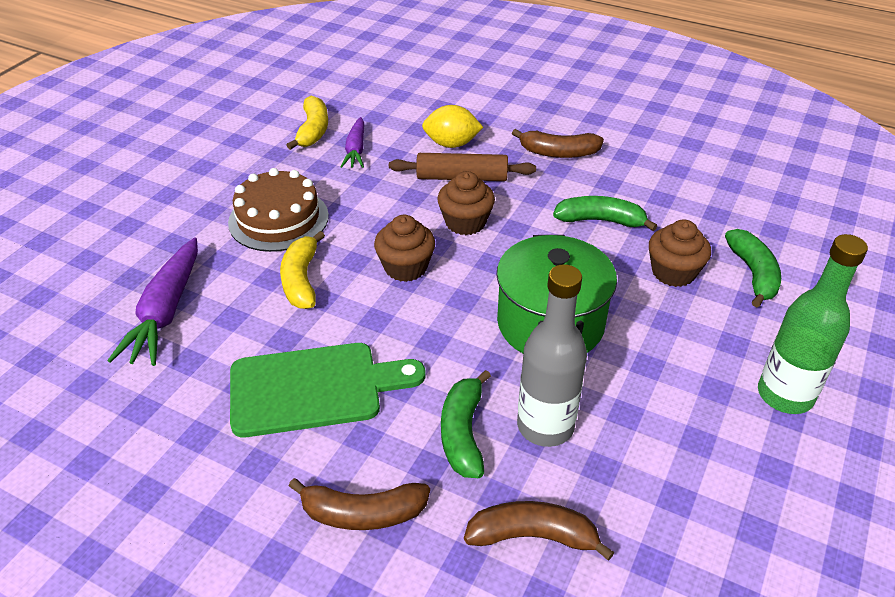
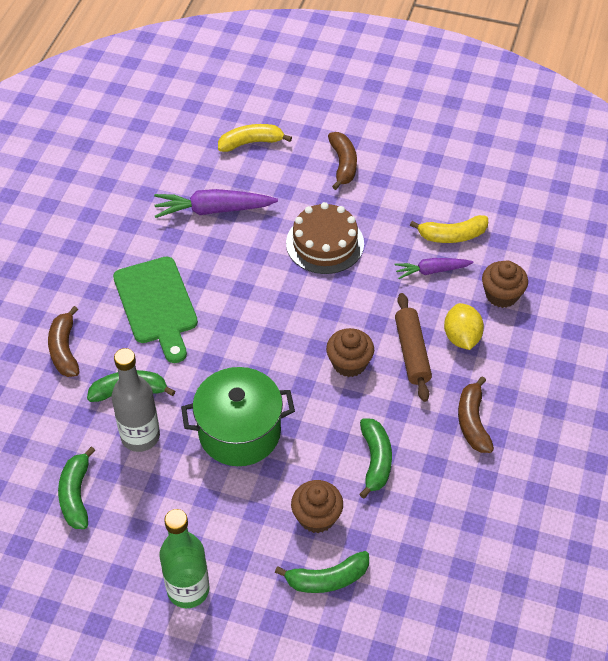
camera: 80 degrees right, 10 degrees up
(301, 280) = (259, 273): yellow banana -> yellow banana (251, 142)
(405, 267) = (285, 332): brown cupcake -> brown cupcake (501, 295)
(533, 536) = (55, 437): brown banana -> brown banana (343, 164)
(642, 513) = (76, 495): none -> green banana

